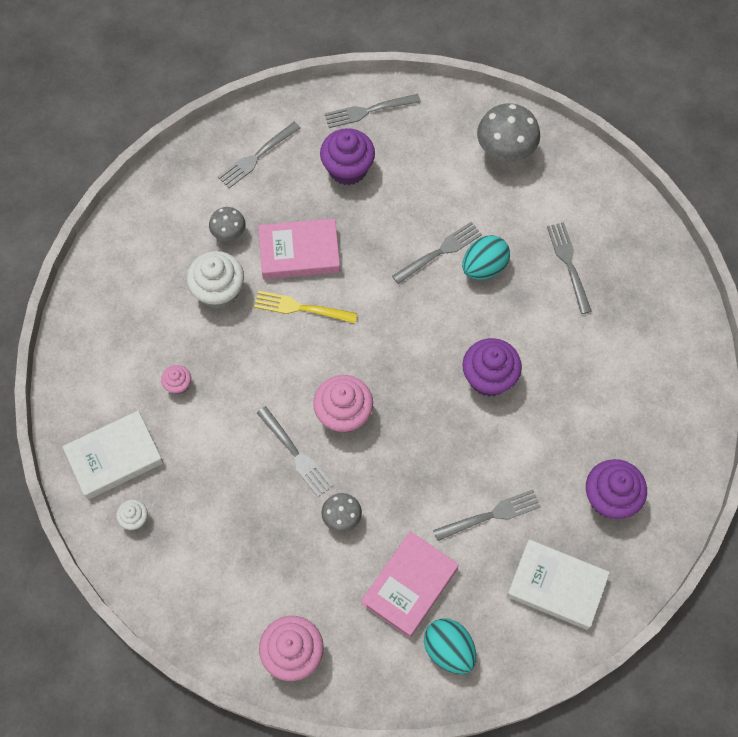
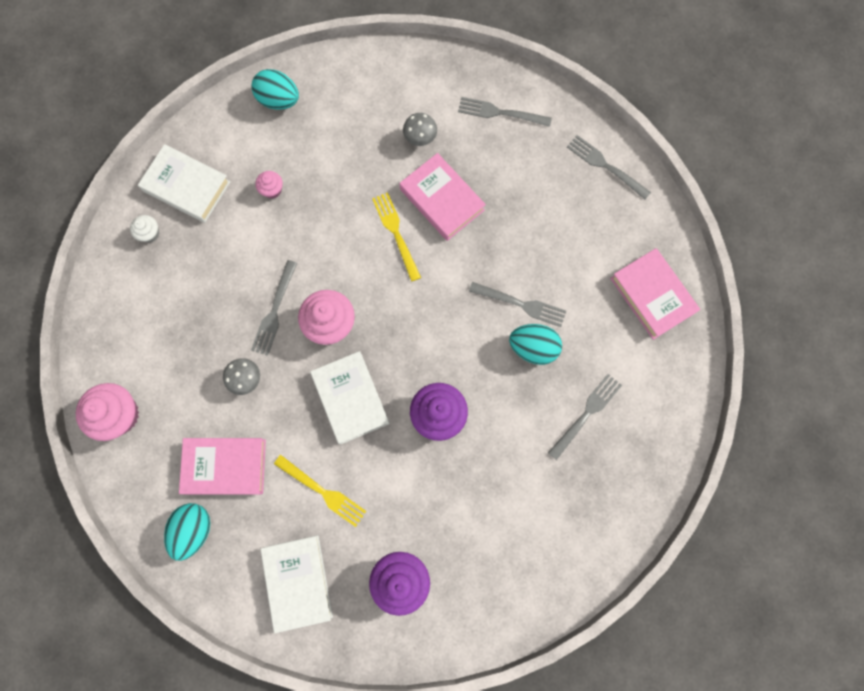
camera: 55 degrees right, 10 degrees up
(95, 325) = (279, 100): none -> turquoise egg
(219, 291) = (367, 165): white cupcake -> none
(348, 169) = (541, 186): purple cupcake -> none
(424, 440) = (350, 398): none -> white book
(490, 515) = (322, 491): grey fork -> yellow fork
(505, 151) = (652, 295): grey mushroom -> pink book

